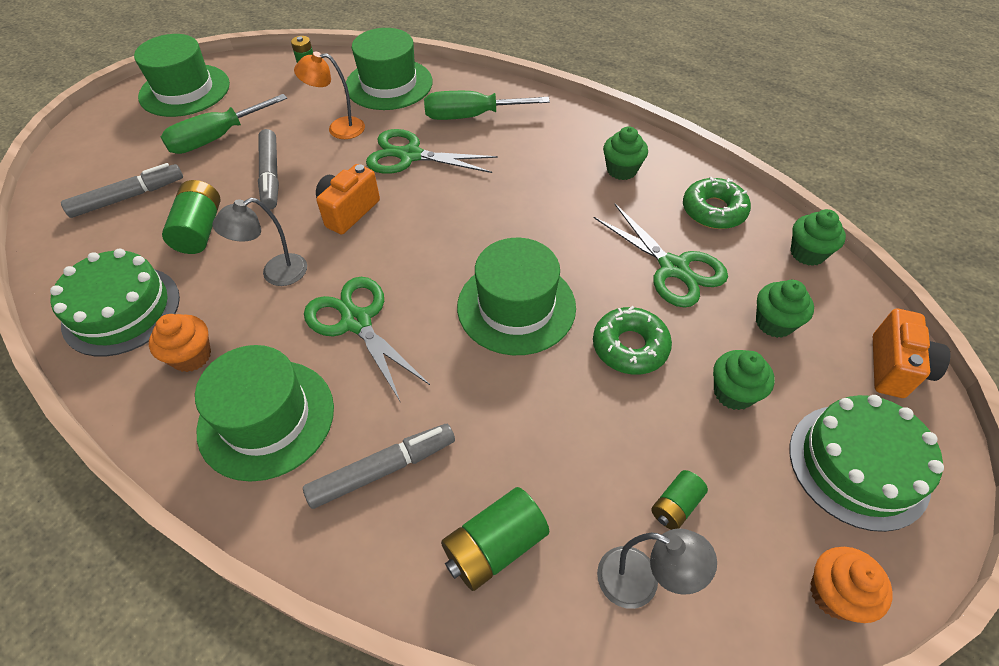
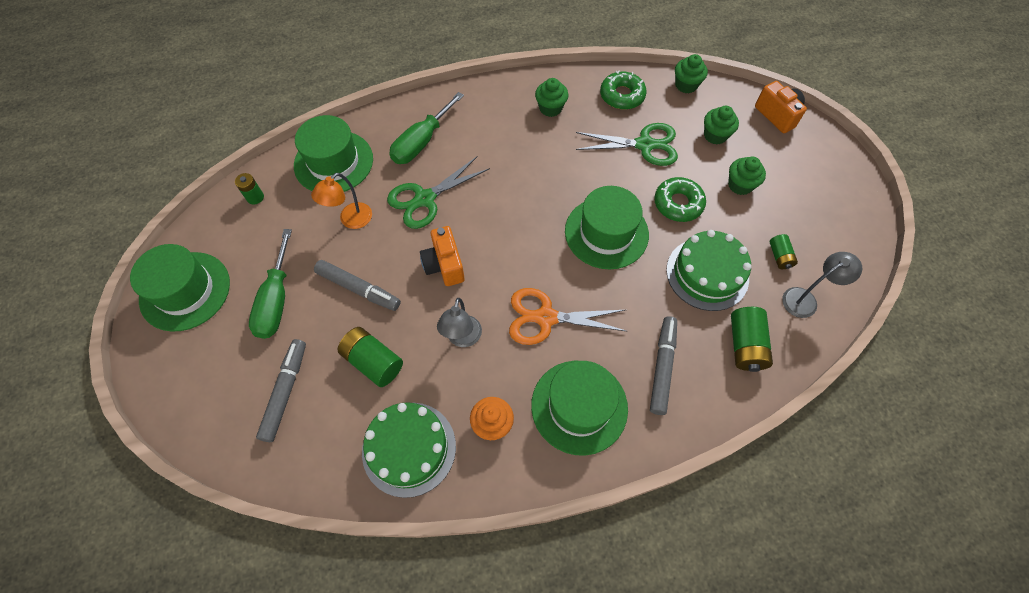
camera: 50 degrees left, 10 degrees up
(356, 322) = (546, 318): green scissors -> orange scissors
(834, 594) = (860, 233): orange cupcake -> none
(858, 465) = (812, 173): green cake -> green cake (707, 274)

